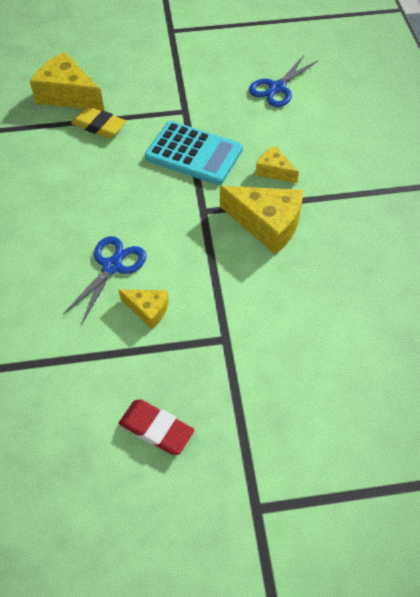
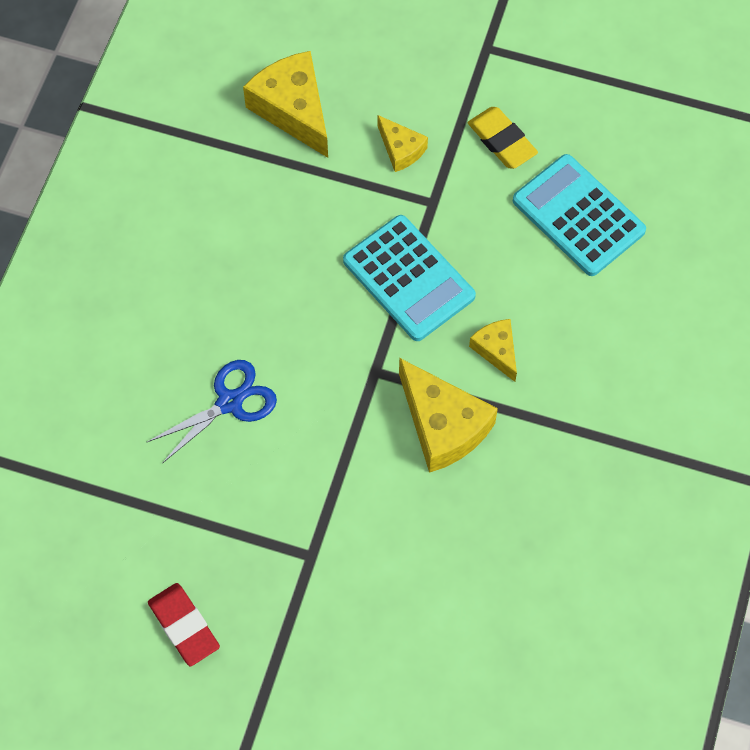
camera: 25 degrees right, 10 degrees up
(99, 126) = (310, 180): yellow eraser -> yellow eraser (502, 141)
(148, 310) = (243, 479): yellow cheese -> yellow cheese (401, 149)
(277, 88) = (578, 216): blue scissors -> turquoise calculator

